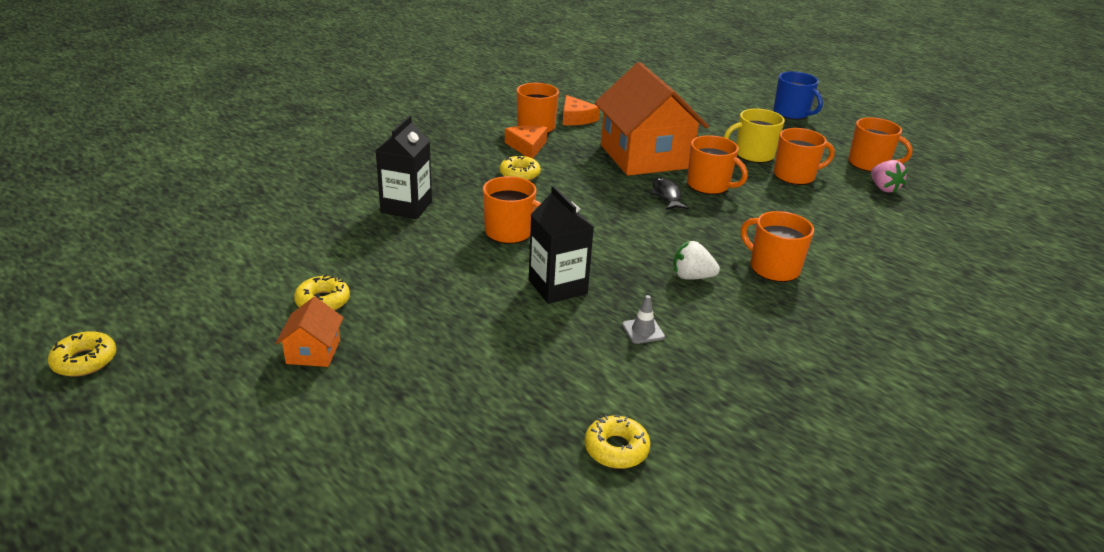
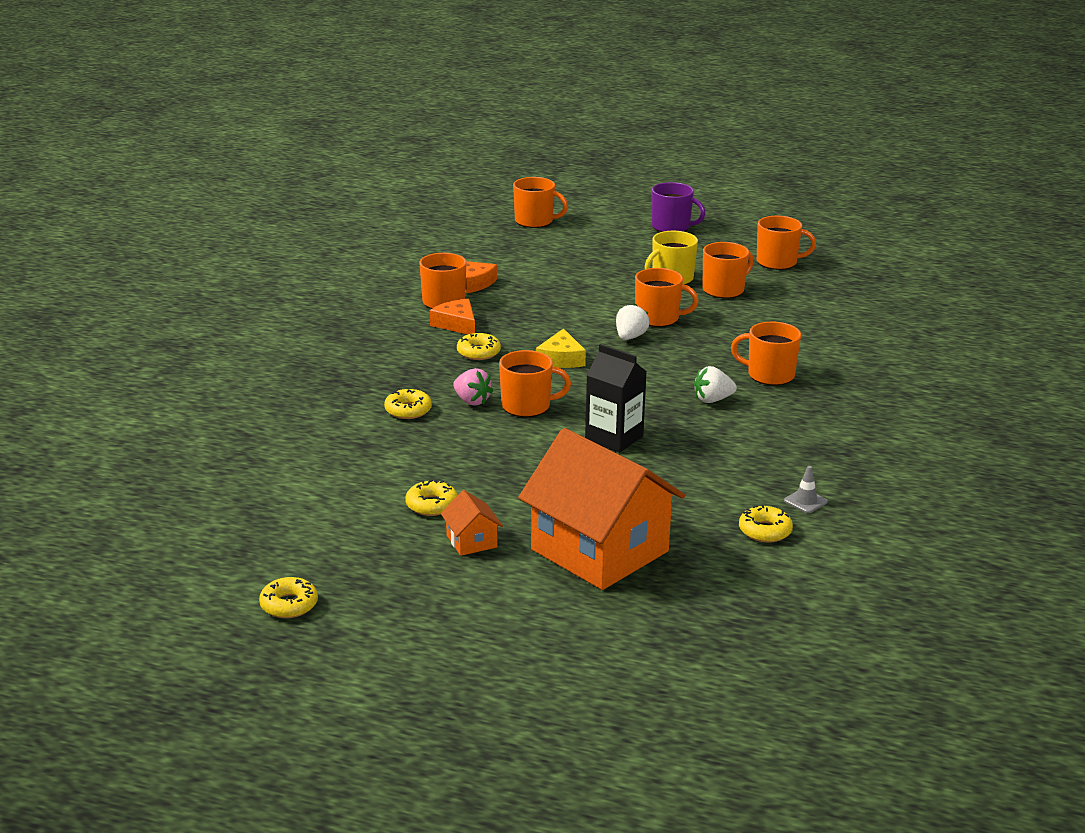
camera: 25 degrees left, 5 degrees down
(406, 207) = (408, 410): black carton -> yellow donut
(584, 198) = (561, 359): none -> yellow cheese
(643, 331) = (712, 450): grey traffic cone -> grey traffic cone (805, 501)
(645, 157) = (577, 305): orange house -> orange house (600, 551)
(666, 195) = (630, 337): black fish -> white strawberry
(676, 84) = (535, 221): none -> orange mug
(791, 113) = (672, 227): blue mug -> purple mug
(883, 188) = (805, 282): pink strawberry -> pink strawberry (472, 401)

